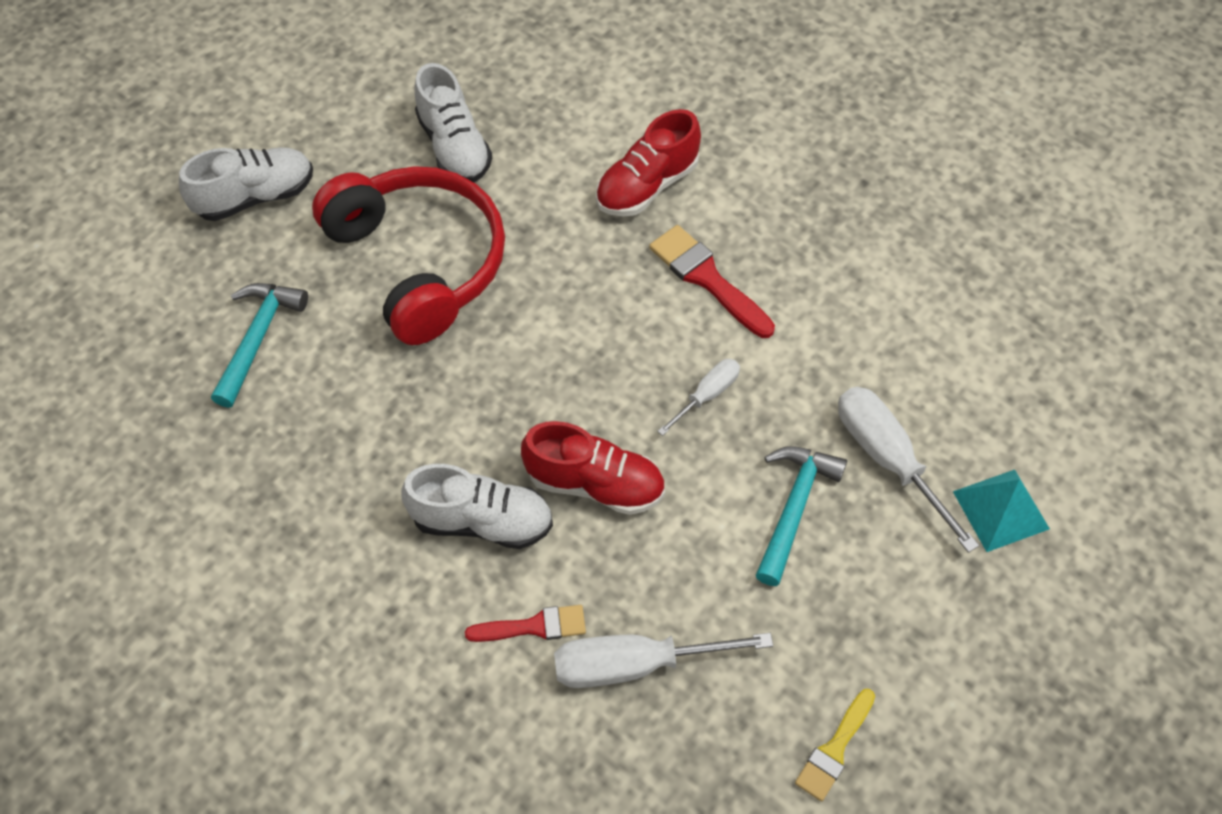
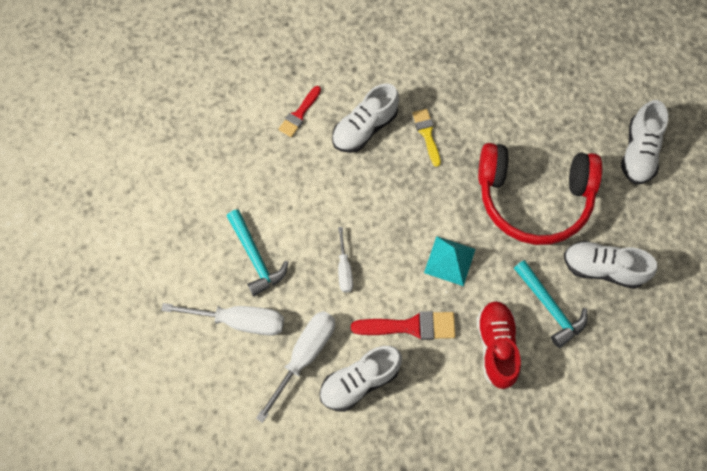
camera: 130 degrees right, 10 degrees up
(258, 338) = (542, 102): turquoise hammer -> turquoise hammer (550, 307)
(595, 484) = (342, 185): red shoe -> none
(635, 664) = (249, 138): white screwdriver -> white screwdriver (304, 356)
(821, 283) = (359, 381): none -> white shoe
(834, 749) = (147, 182): yellow brush -> yellow brush (427, 134)
(1000, 510) = (171, 347): turquoise pyramid -> turquoise pyramid (449, 260)

